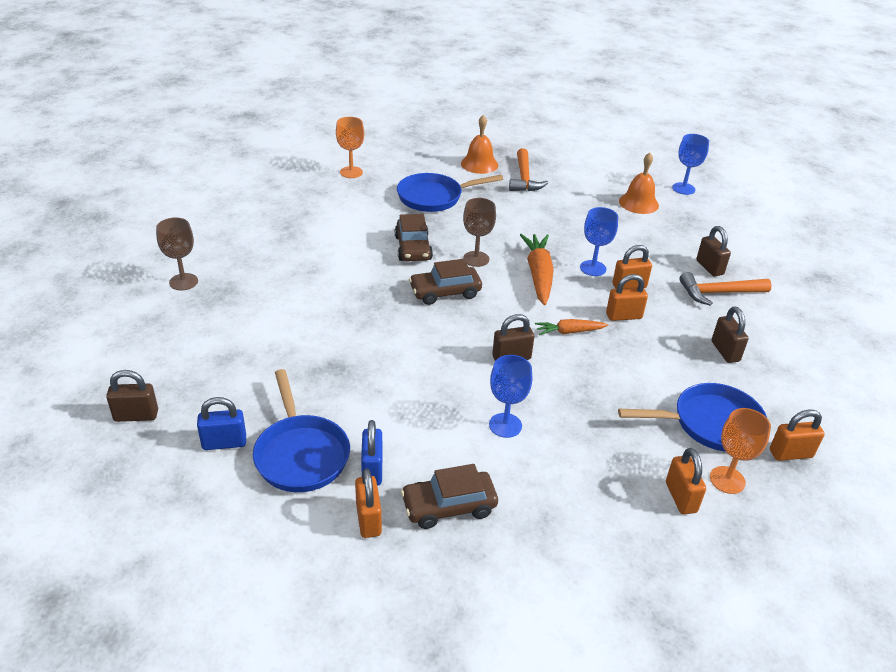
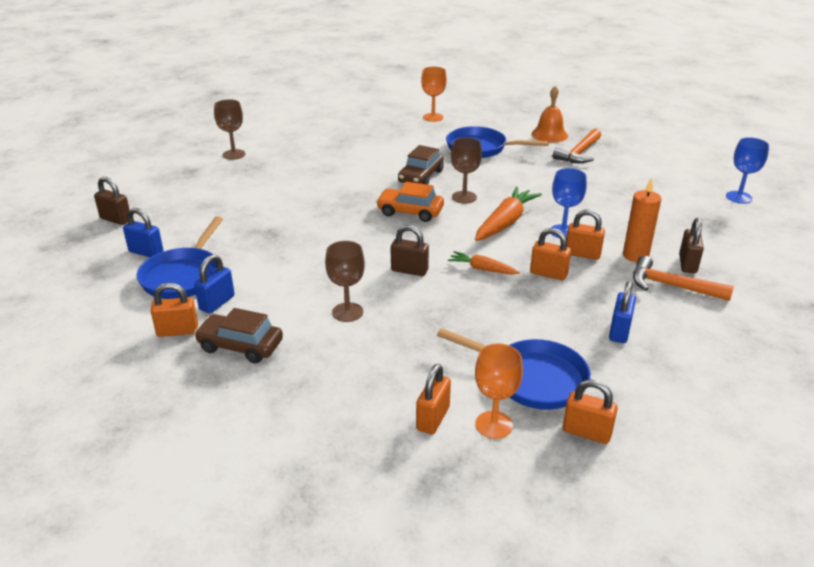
camera: 35 degrees right, 5 degrees down
(368, 519) = (177, 331): orange padlock -> orange padlock turned 60 degrees clockwise
(445, 292) = (410, 212): brown car -> orange car
(505, 425) = (347, 312): blue goblet -> brown goblet
(638, 203) = (673, 197): orange bell -> none
(667, 273) = (635, 256): none -> orange candle
(725, 351) = (619, 331): brown padlock -> blue padlock

